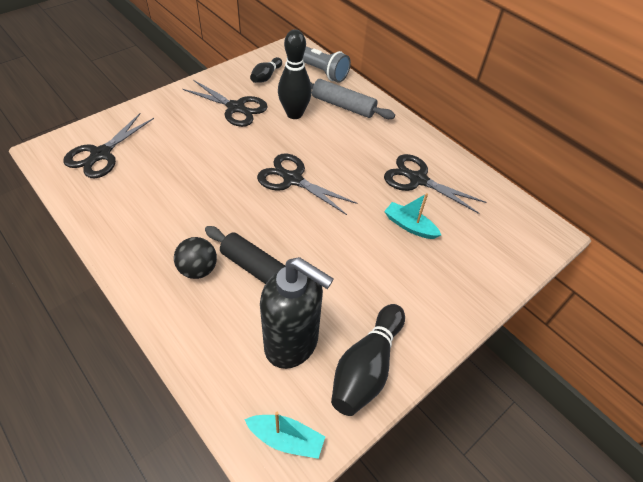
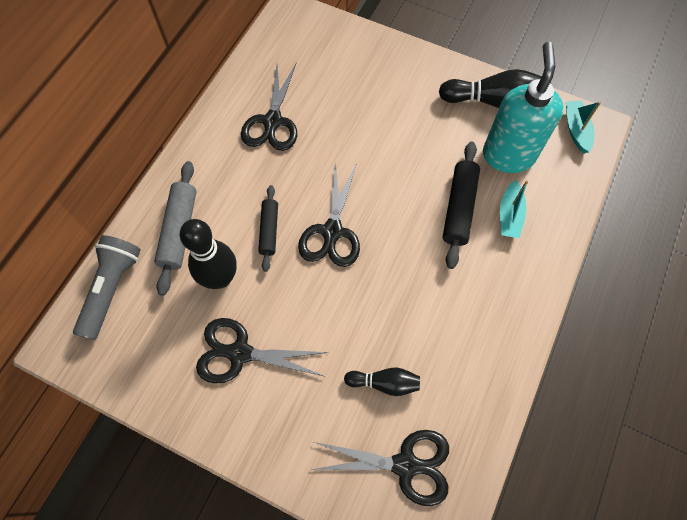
camera: 110 degrees left, 15 degrees up
(198, 269) = (488, 259): black ball -> none
(236, 108) = (240, 353): black scissors -> black scissors turned 90 degrees counterclockwise
(266, 77) = (155, 349): black bowling pin -> black bowling pin (384, 383)
(292, 343) = (508, 155): black soap dispenser -> turquoise soap dispenser
(316, 147) = (269, 230): none -> black rolling pin
(409, 226) = (339, 112): turquoise boat -> turquoise boat (509, 215)

